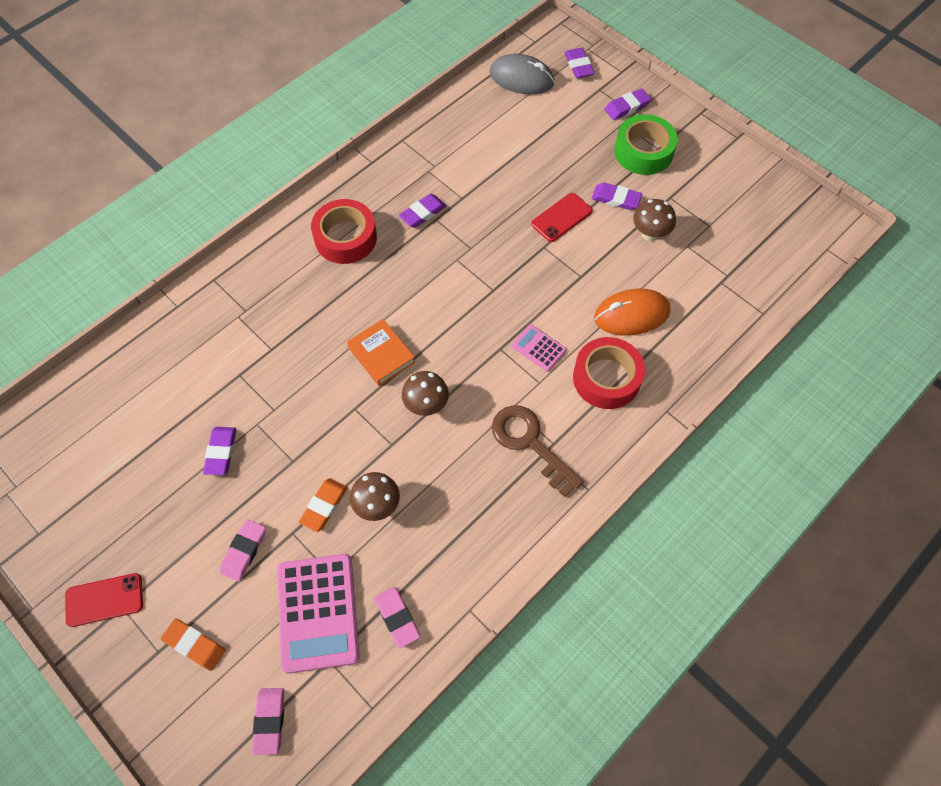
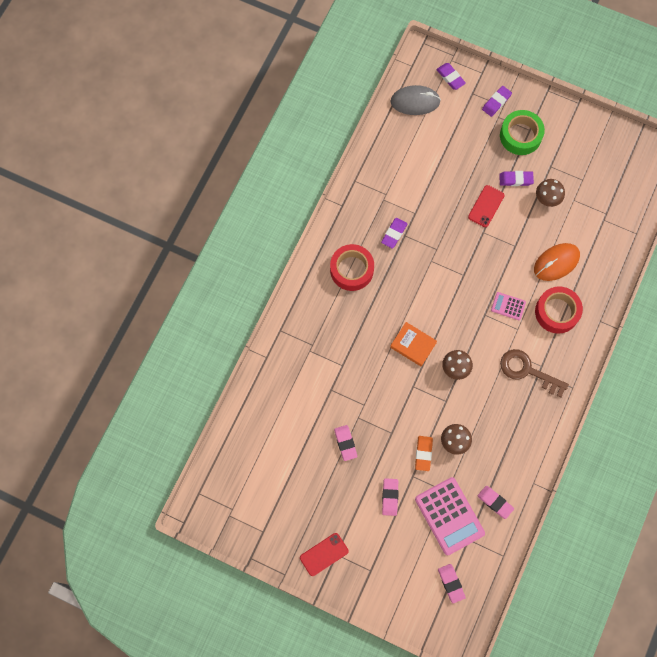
camera: 20 degrees left, 10 degrees up
(195, 645) = (389, 559): orange eraser -> none
(221, 452) = (345, 443): purple eraser -> pink eraser

